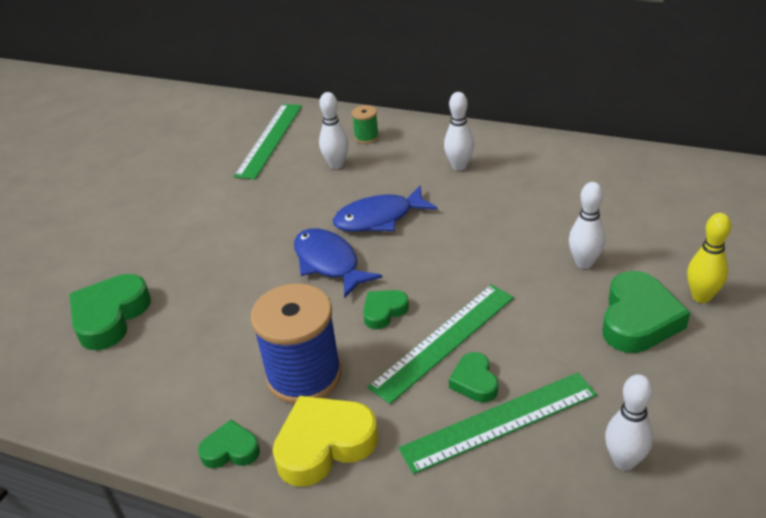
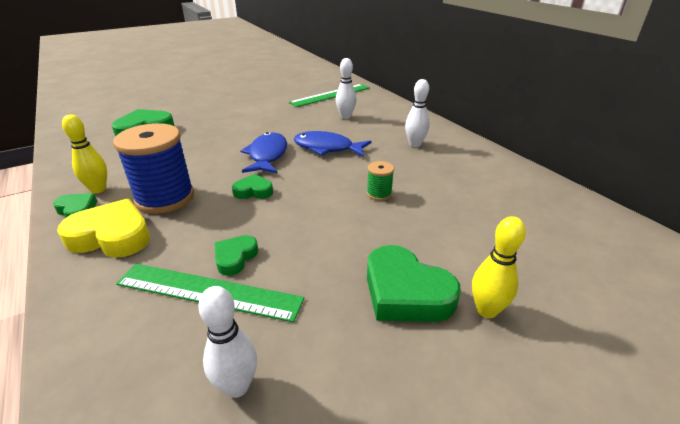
camera: 35 degrees right, 5 degrees down
(206, 416) = (98, 189): none -> yellow bowling pin
(366, 137) = (382, 111): green spool -> green spool (379, 194)
(443, 340) = (257, 224): green ruler -> none
(584, 263) = (418, 233): white bowling pin -> none
(638, 319) = (405, 293): green heart -> green heart turned 75 degrees clockwise

